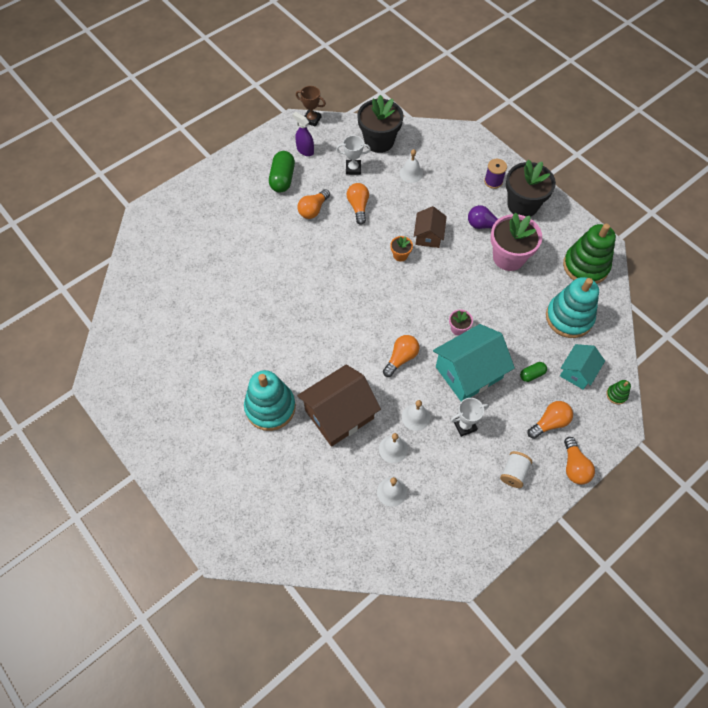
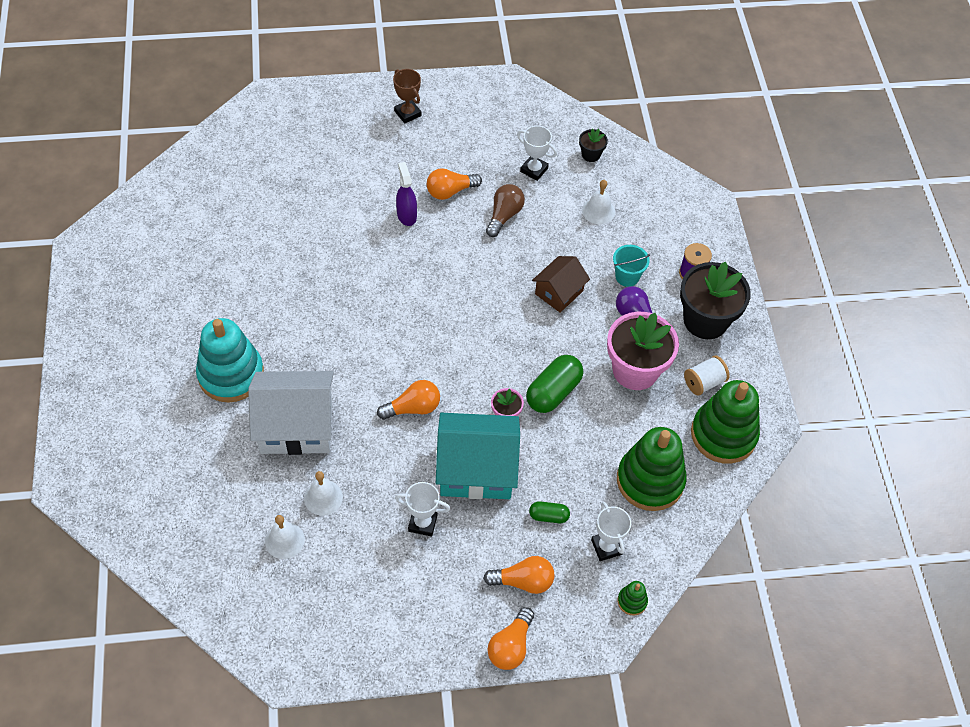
camera: 30 degrees right, 5 degrees down
(282, 179) = (444, 139): green capsule -> green capsule (553, 392)
(305, 150) = (495, 120): purple spray bottle -> purple spray bottle (406, 215)
(312, 119) = (532, 90): brown trophy -> brown trophy (407, 113)
(339, 414) = (296, 426): brown house -> white house
(358, 207) = (504, 216): orange light bulb -> brown light bulb
(379, 141) = (591, 154): black flower pot -> black flower pot, size x0.46
(400, 255) = (507, 296): orange flower pot -> none
(415, 417) = (376, 480): white bell -> none
(459, 204) = (627, 276): none -> turquoise bucket
(514, 473) = (435, 608): white spool -> white spool (704, 382)
(569, 317) = (650, 480): turquoise stacking toy -> green stacking toy
(577, 372) = (606, 547): turquoise house -> white trophy

